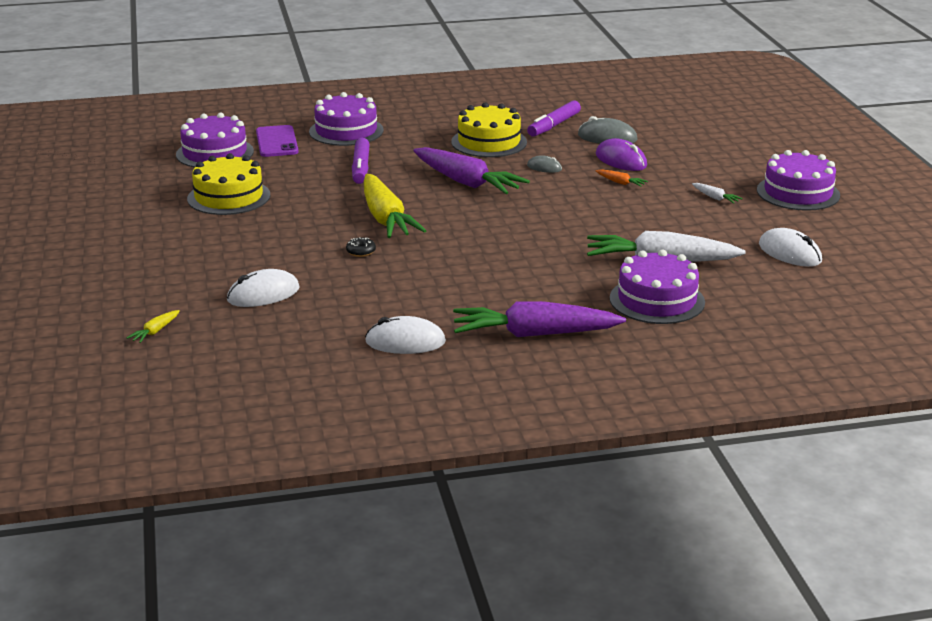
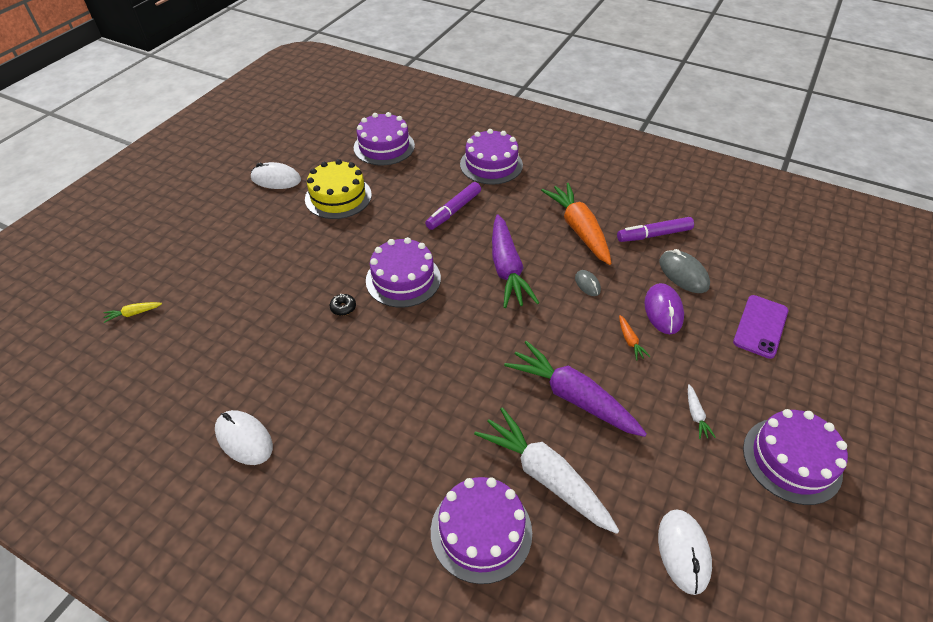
camera: 40 degrees right, 20 degrees up
(263, 294) = (233, 316): white mouse -> white mouse (276, 179)
(277, 142) = (433, 154): purple phone -> purple phone (760, 326)
(386, 219) = (403, 279): yellow carrot -> purple cake
(489, 142) = (578, 229): yellow cake -> orange carrot
(533, 334) = (335, 501): purple carrot -> purple carrot (572, 396)

